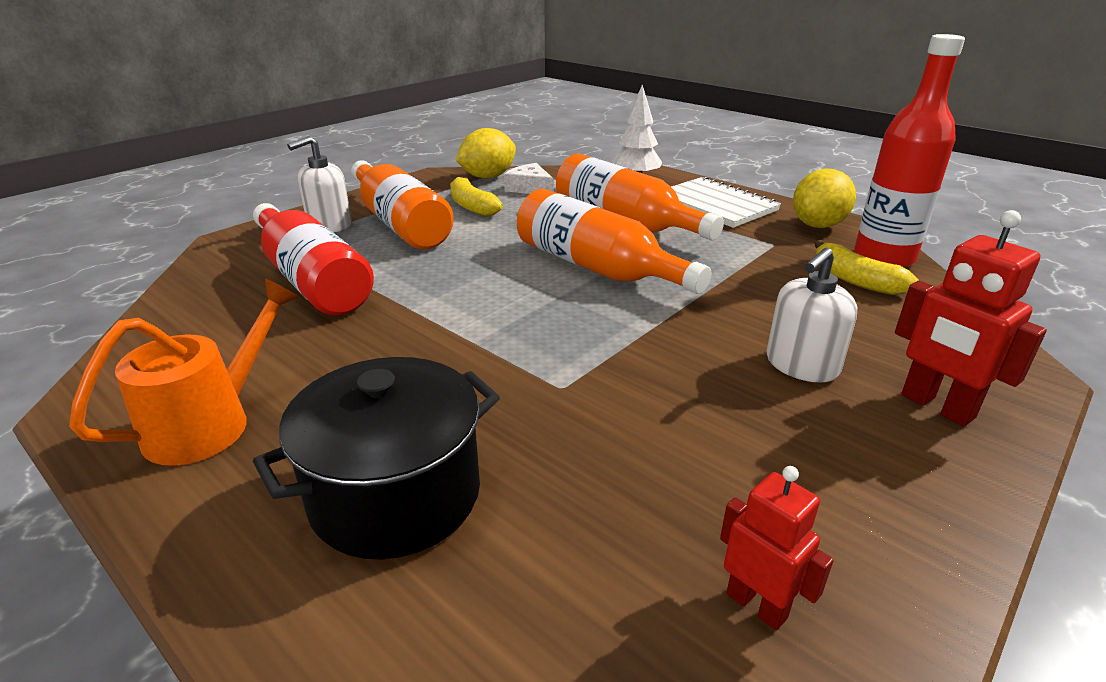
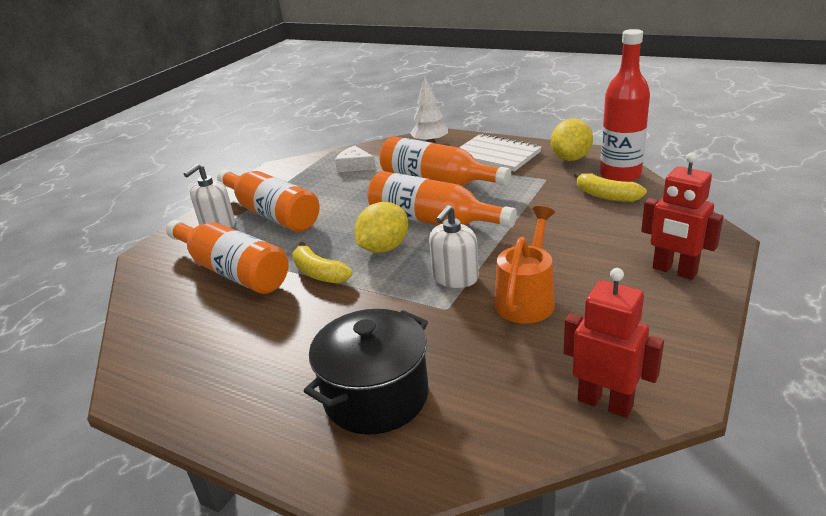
camera: 10 degrees left, 0 degrees up
(212, 422) = (228, 382): orange watering can -> orange watering can (527, 298)
(312, 279) = (232, 271): red bottle -> orange bottle
(472, 206) = (319, 189): yellow banana -> yellow banana (319, 273)
(487, 177) = (318, 162): yellow lemon -> yellow lemon (384, 248)
(757, 605) = (605, 403): red robot -> red robot, size x1.56
(801, 365) = (589, 262): white soap dispenser -> white soap dispenser (455, 278)

